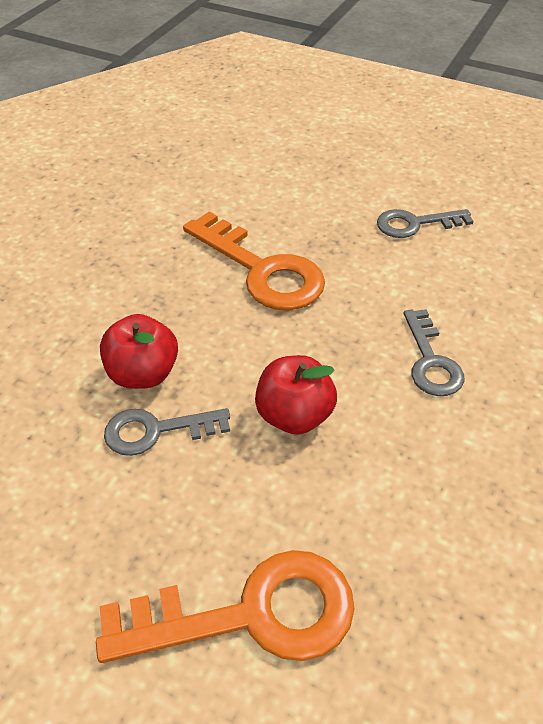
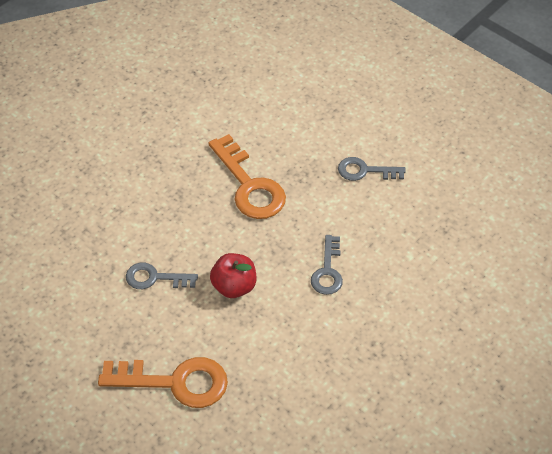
camera: 15 degrees right, 5 degrees up
(143, 374) = (156, 242): red apple -> none

